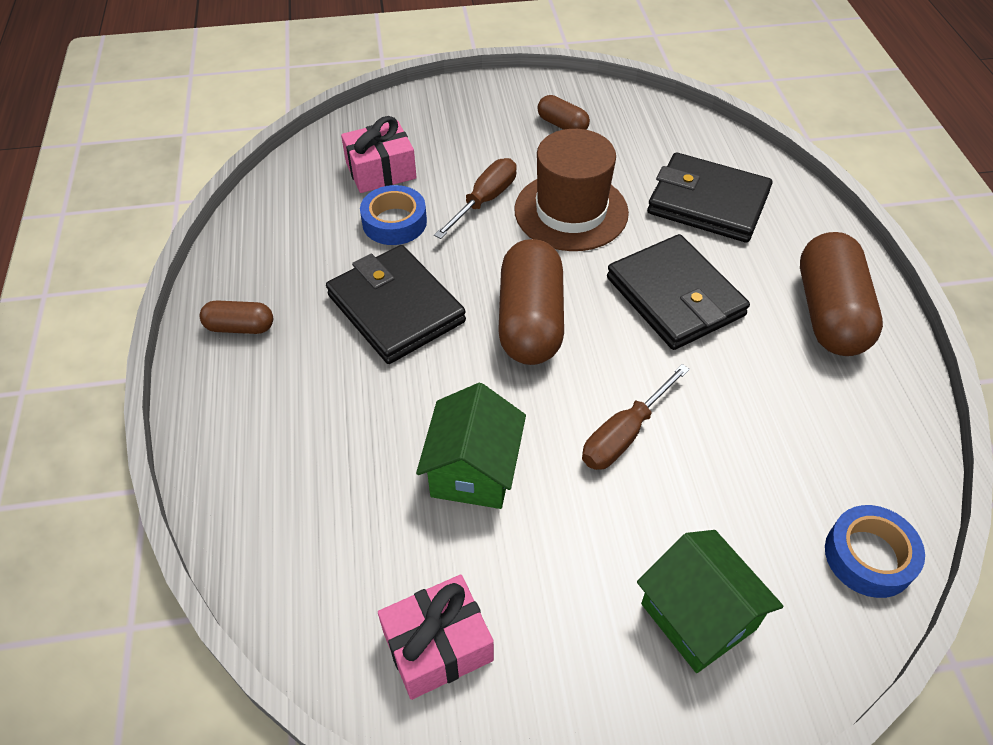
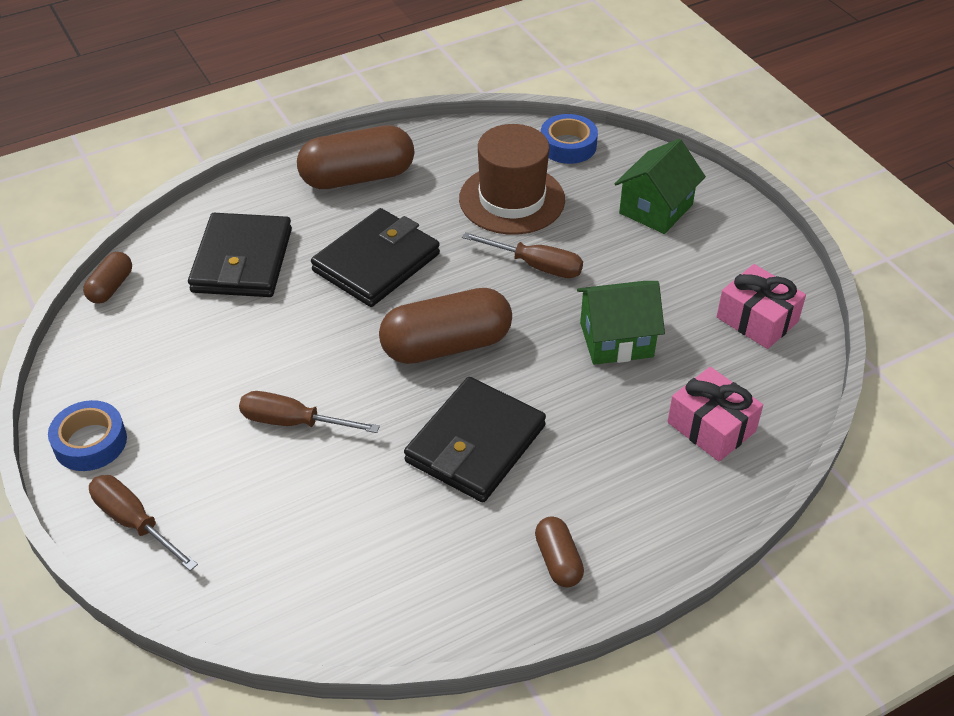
camera: 110 degrees left, 5 degrees down
(381, 171) = (272, 531): pink gift -> pink gift (711, 427)
(394, 222) = (355, 488): blue tape -> blue tape (90, 442)
(432, 109) = (134, 522): none -> brown screwdriver
(562, 125) = (140, 391): brown capsule -> brown capsule (111, 287)
(571, 211) = (287, 351): brown hat -> brown hat (512, 199)

